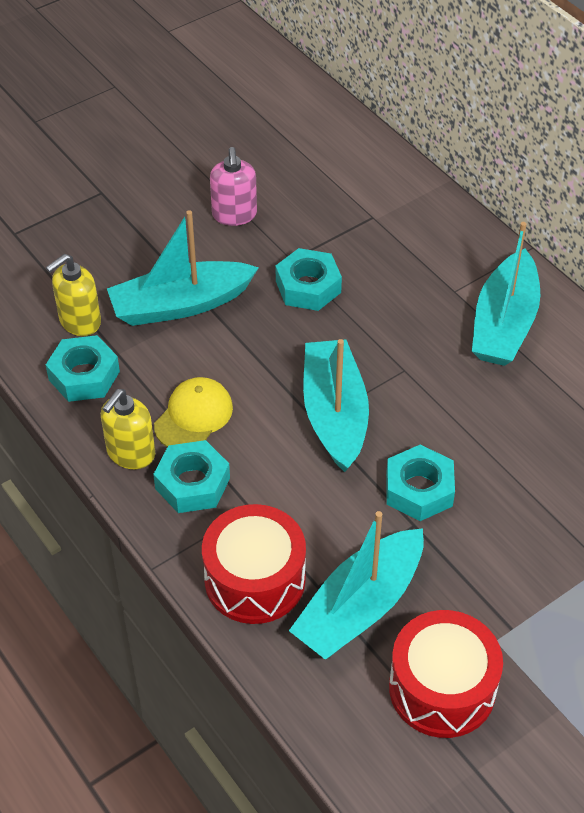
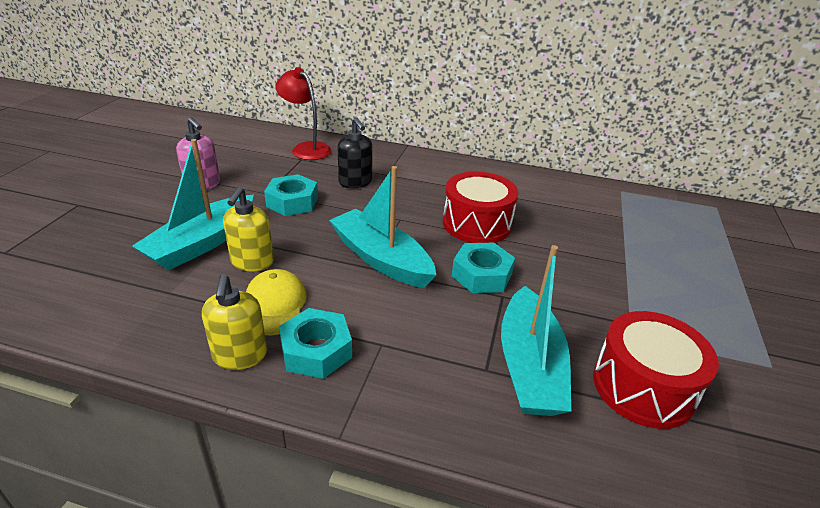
camera: 40 degrees left, 15 degrees down
(79, 321) = (115, 285): yellow soap dispenser -> yellow soap dispenser (252, 262)
(84, 375) = (147, 319): turquoise nut -> none
(255, 579) = (435, 392): red drum -> red drum (476, 224)
(393, 199) = (306, 148): none -> red lamp
(403, 287) = (355, 182): none -> black soap dispenser
(504, 323) = (431, 178): turquoise boat -> none

